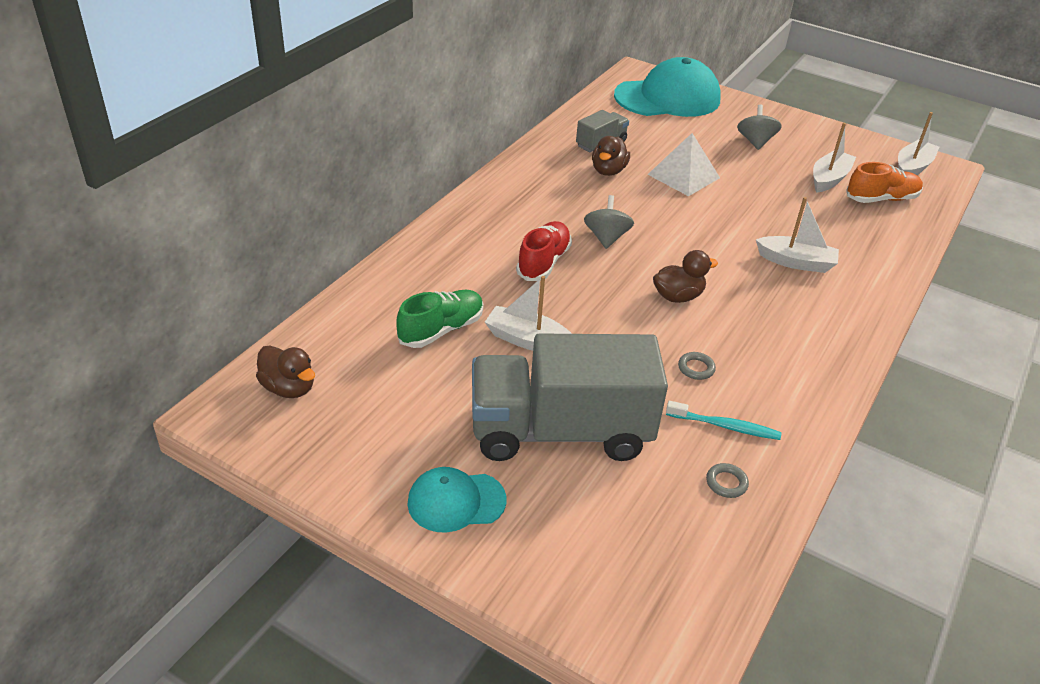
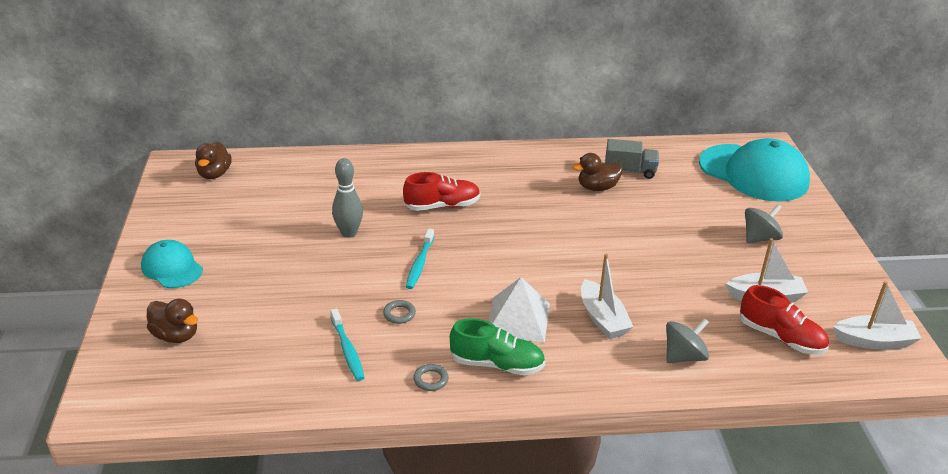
camera: 55 degrees right, 5 degrees down
(441, 330) = (322, 198): green shoe -> green shoe (497, 364)
(527, 340) = (349, 233): white boat -> grey bowling pin
(560, 431) = (271, 281): grey truck -> none
(606, 238) = (507, 219): grey spinning top -> grey spinning top (684, 356)
(626, 319) = (420, 264): none -> turquoise toothbrush
(678, 296) = (476, 276): brown duck -> brown duck (176, 335)
(683, 176) = (645, 222): white pyramid -> white pyramid (518, 319)
(726, 483) = (286, 370): grey ring -> grey ring (431, 380)
(881, 199) = (781, 337): orange shoe -> red shoe

